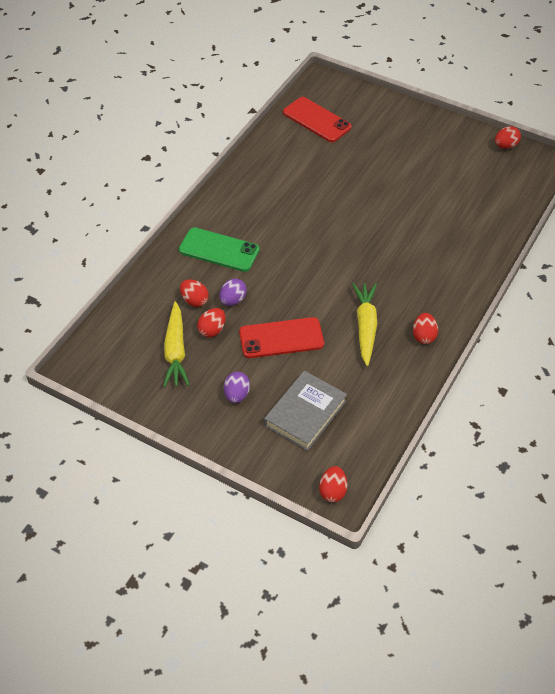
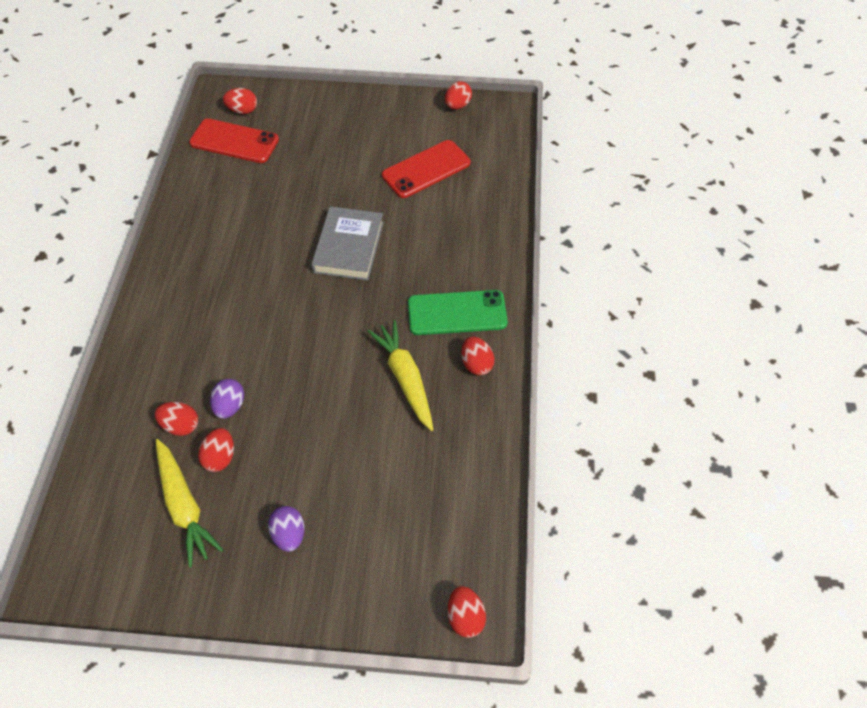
camera: 25 degrees left, 5 degrees up
(219, 250) = (184, 345): green phone -> green phone (457, 313)
(281, 338) = (312, 434): red phone -> red phone (426, 169)
(305, 413) = (385, 523): grey book -> grey book (348, 247)
(333, 99) = (243, 110): none -> red egg

